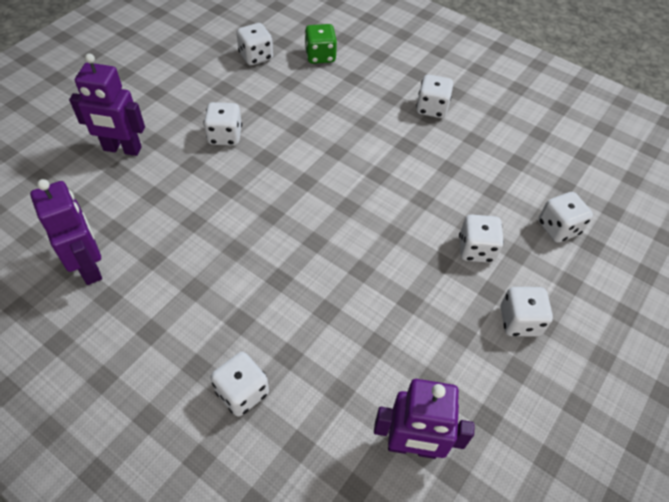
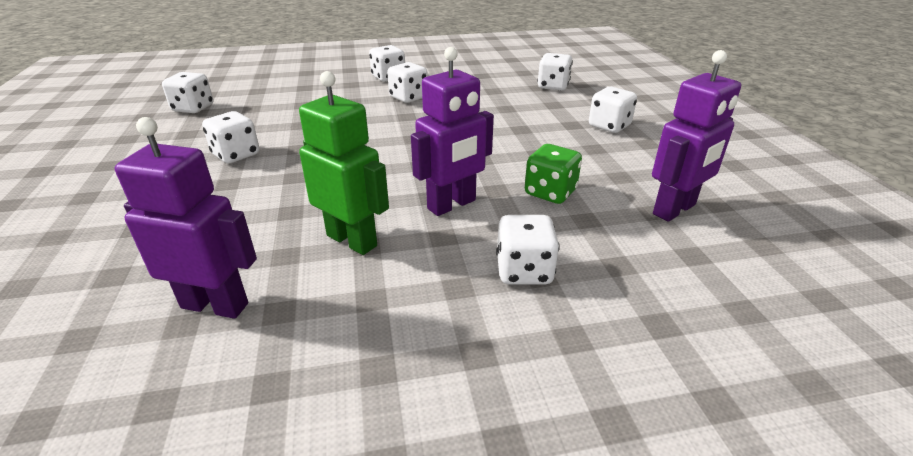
camera: 45 degrees left, 20 degrees down
(122, 149) = (121, 212): purple robot -> purple robot (452, 205)
(193, 277) = (352, 240): none -> green robot
(320, 56) = (256, 88): green dice -> green dice (550, 192)
(476, 249) = (530, 114): white dice -> white dice (408, 98)

